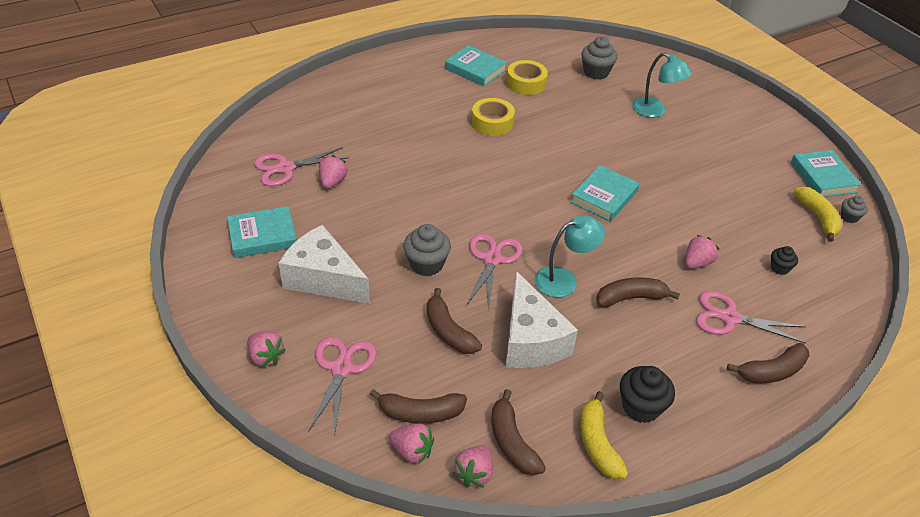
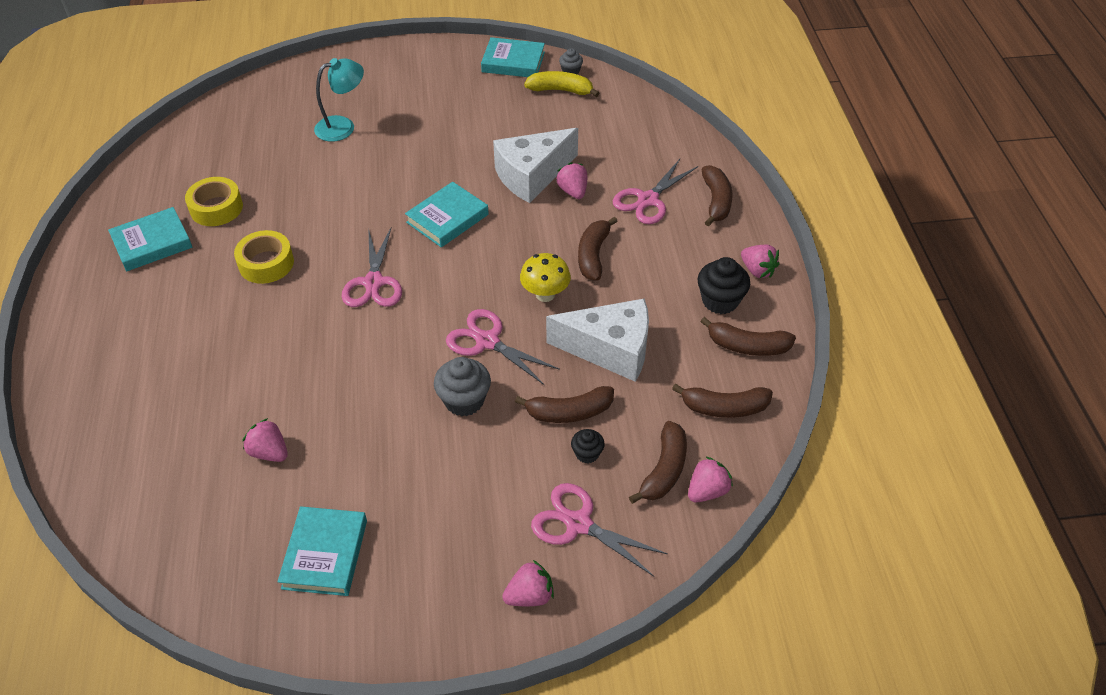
camera: 65 degrees left, 5 degrees up
(285, 168) = (208, 498): pink scissors -> pink scissors (374, 282)
(323, 279) = (435, 506): white cheese -> white cheese (532, 176)
(474, 474) = (749, 449): pink strawberry -> pink strawberry (757, 270)
(564, 279) = (545, 294): turquoise lamp -> yellow mushroom
(596, 72) = (243, 143): grey cupcake -> none
(597, 443) = (747, 346): yellow banana -> brown banana
(604, 197) = (447, 218): turquoise book -> turquoise book turned 75 degrees clockwise
(779, 268) = (607, 142): black cupcake -> black cupcake (587, 454)

